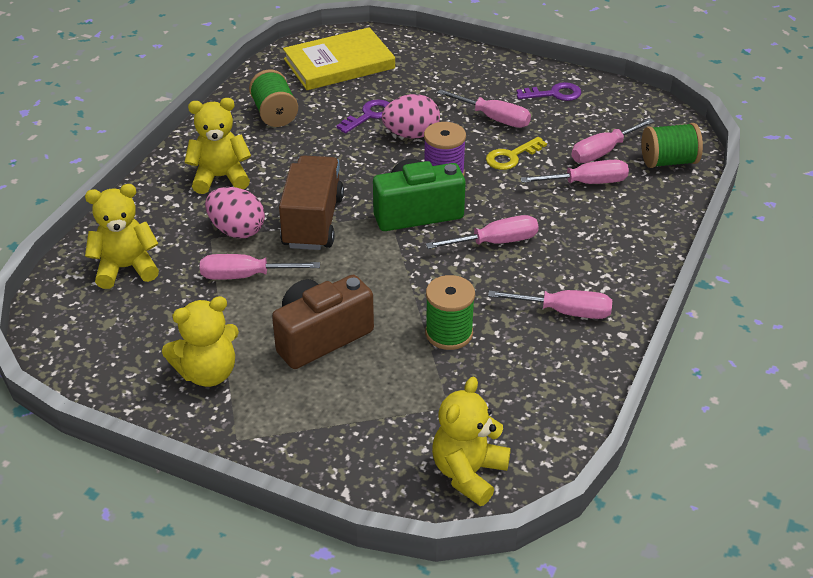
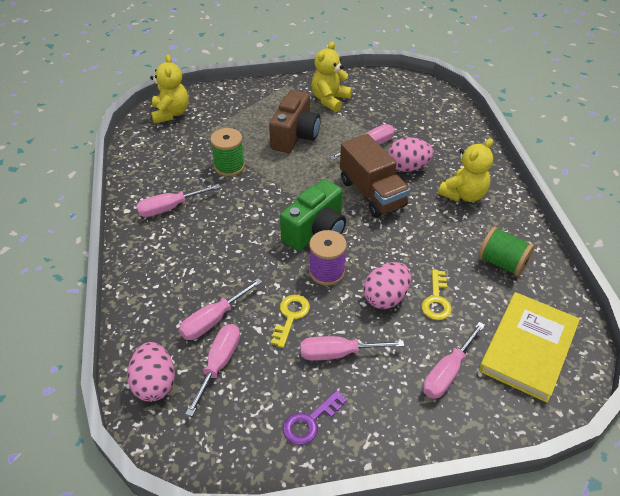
camera: 145 degrees right, 5 degrees up
(126, 268) = (433, 123): yellow teddy bear -> none
(369, 115) = (436, 300): purple key -> yellow key
(495, 242) = (246, 234): pink screwdriver -> pink screwdriver (447, 372)
(668, 161) = (155, 383): green spool -> pink egg

